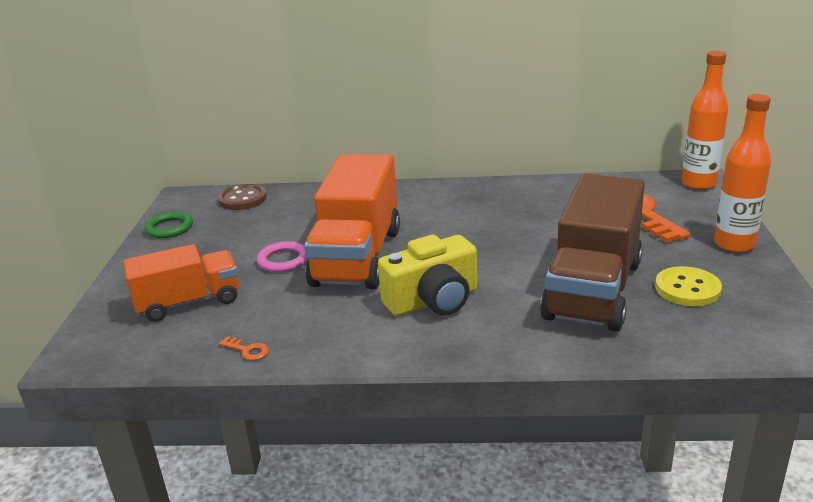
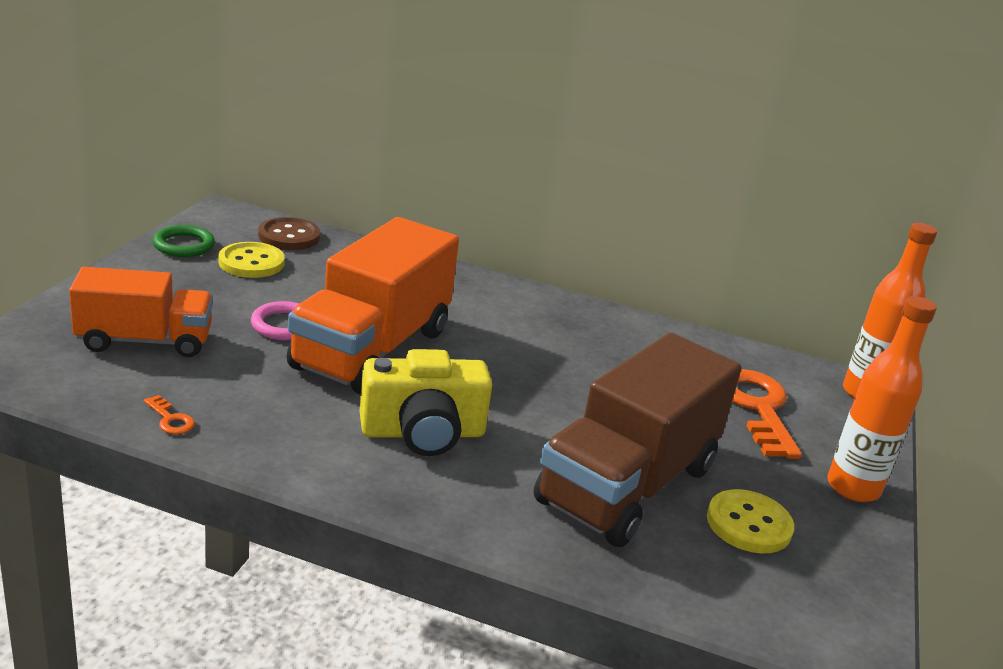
camera: 10 degrees right, 0 degrees up
(228, 225) = (251, 262): none -> yellow button

